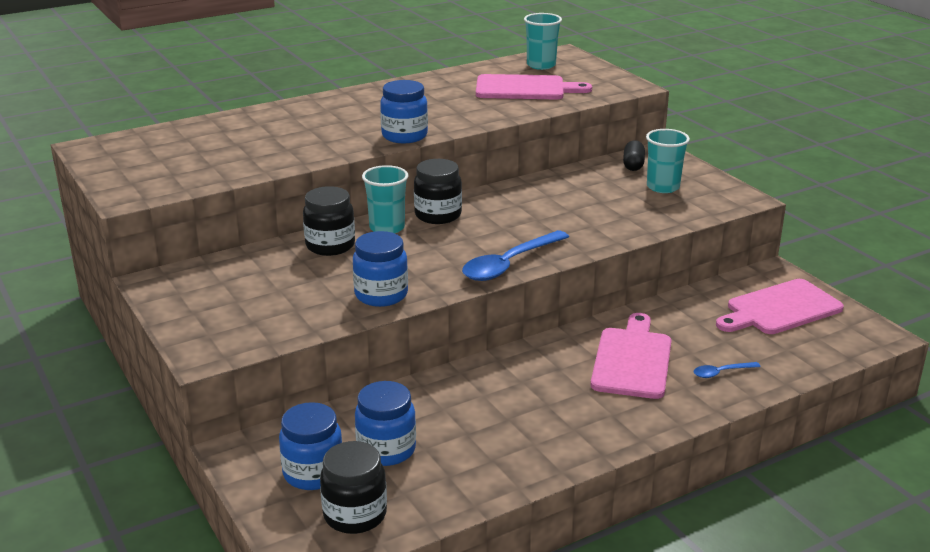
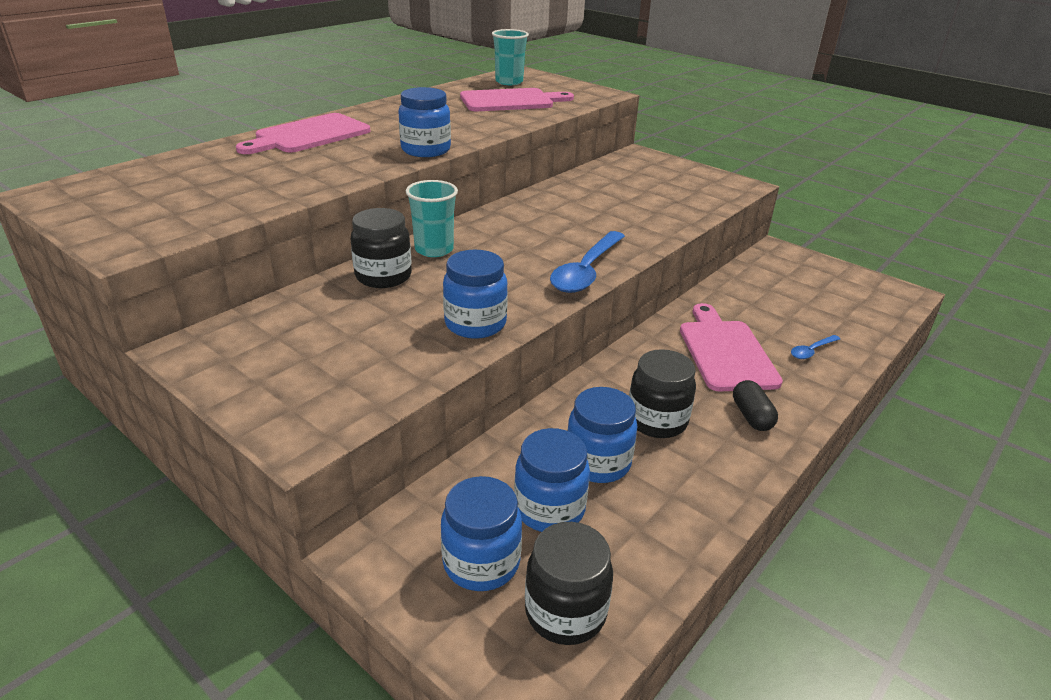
camera: 20 degrees left, 5 degrees up
(438, 215) = (479, 231): black jar -> black jar (657, 421)
(447, 426) = (598, 463): none -> blue jar
(633, 165) = (626, 166): black capsule -> black capsule (751, 416)
(663, 187) = (667, 182): turquoise cup -> none
(780, 309) = (809, 281): pink cutting board -> pink cutting board (308, 135)

